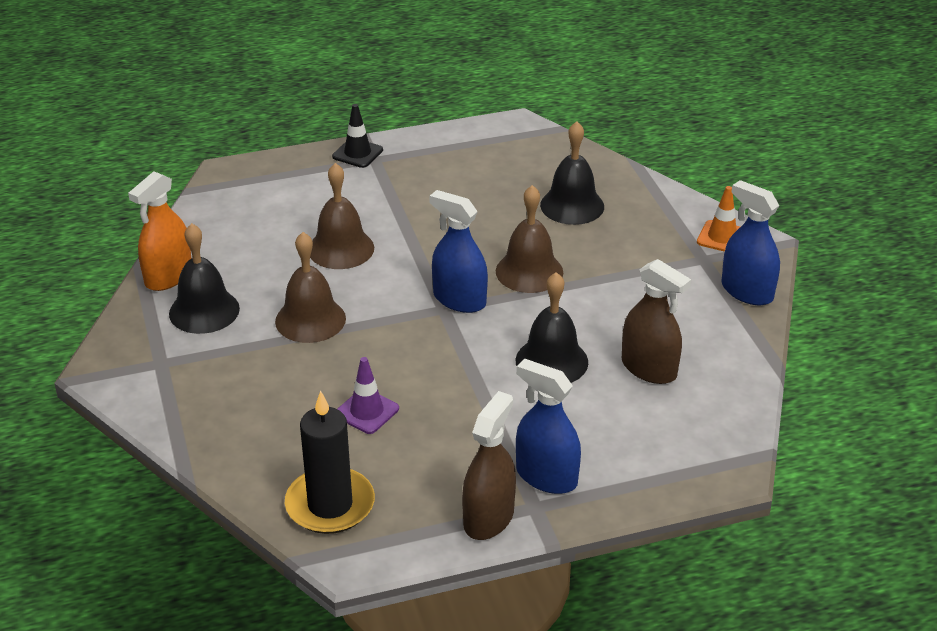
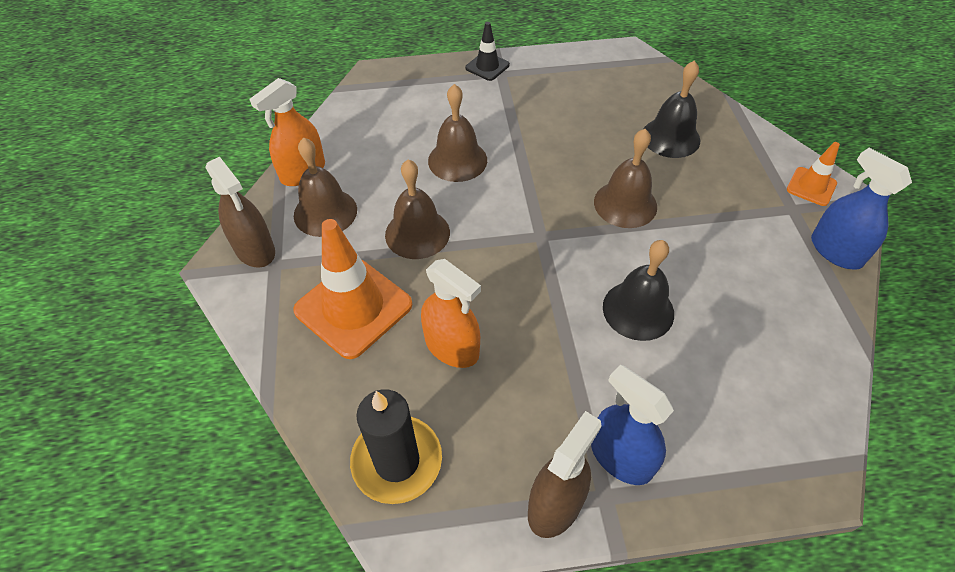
camera: 10 degrees right, 15 degrees up
(204, 311) = (325, 212): black bell -> brown bell
(256, 390) = (353, 307): none -> orange traffic cone
(367, 411) = (452, 347): purple traffic cone -> orange spray bottle
(459, 299) = (557, 227): blue spray bottle -> none
(649, 368) = (735, 332): brown spray bottle -> brown spray bottle (255, 250)

